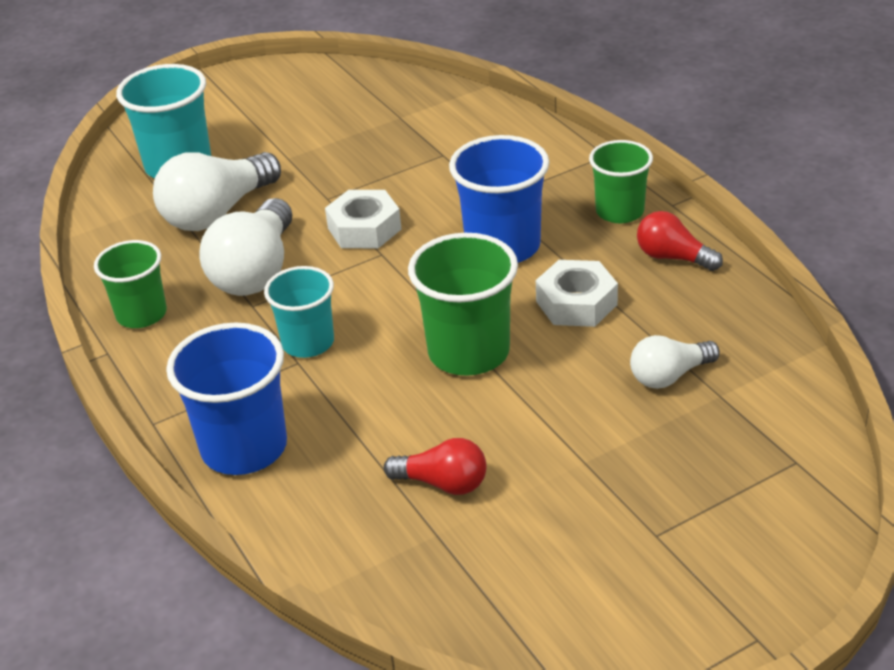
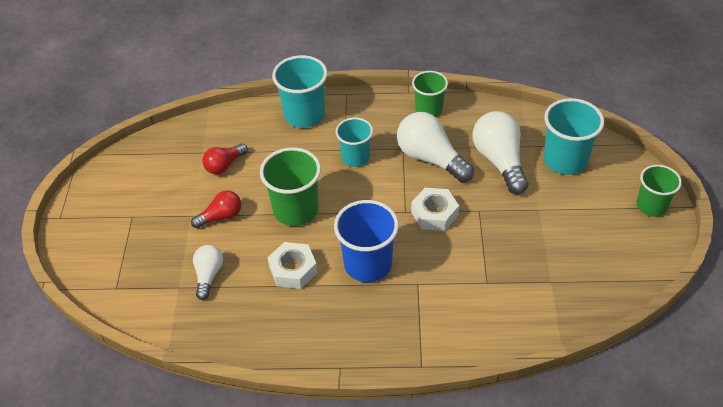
camera: 120 degrees right, 10 degrees up
(244, 447) = (304, 115): blue cup -> turquoise cup
(619, 211) = (354, 336): green cup -> green cup (651, 206)
(673, 257) = (291, 335): red light bulb -> red light bulb (221, 216)

